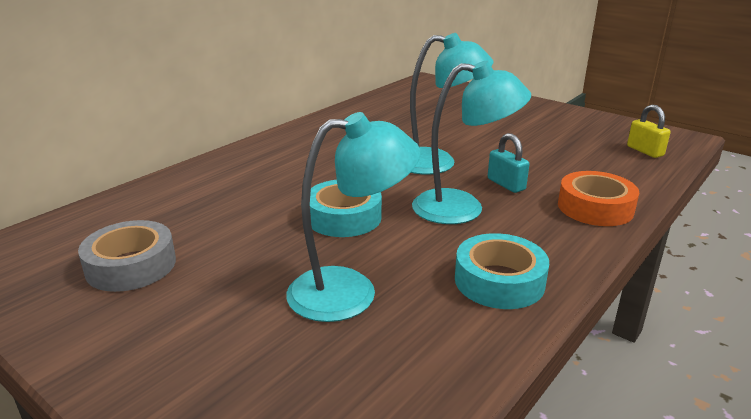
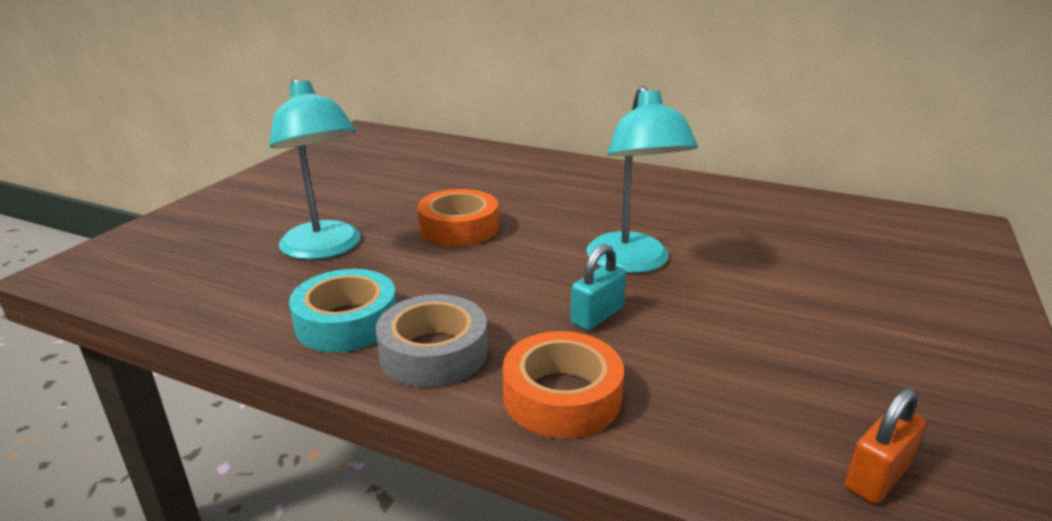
camera: 75 degrees right, 0 degrees up
(131, 265) = (357, 169): grey tape -> grey tape (433, 352)
(344, 217) = (459, 228): turquoise tape -> orange tape
(463, 208) = (508, 289): turquoise lamp -> none
(645, 151) = (876, 477): yellow padlock -> orange padlock

